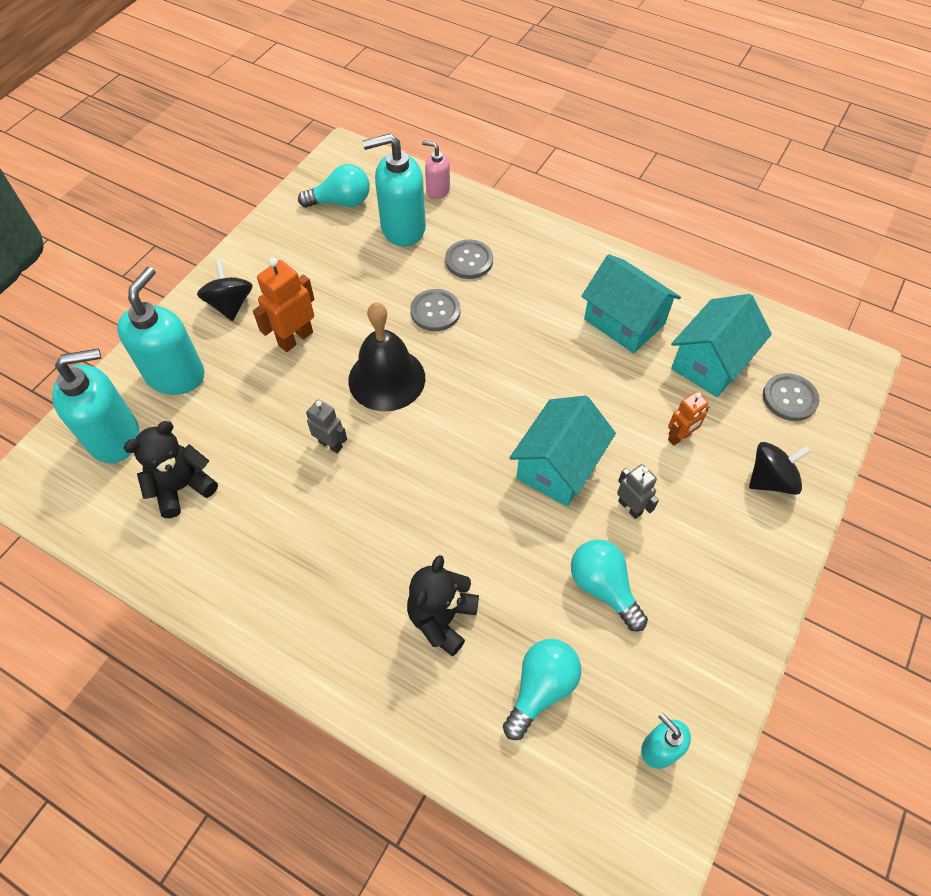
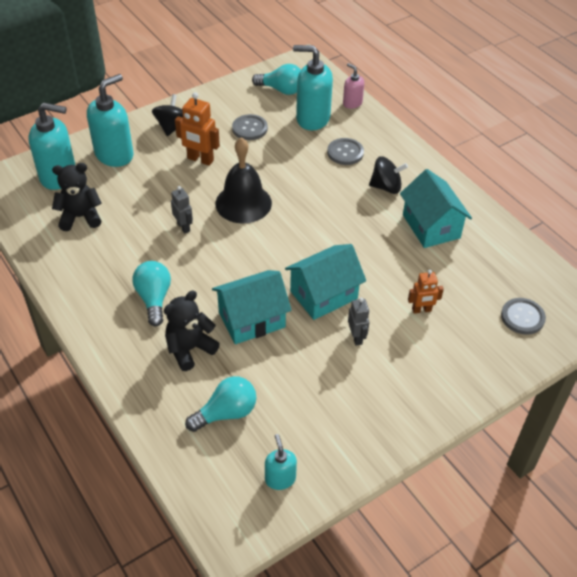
camera: 25 degrees right, 10 degrees down
(295, 338) = (200, 160): orange robot -> orange robot turned 135 degrees counterclockwise
(435, 311) = (301, 175): grey button -> grey button (249, 128)
(603, 587) = (306, 375): turquoise light bulb -> turquoise light bulb (154, 299)
(710, 363) = (477, 274): turquoise house -> turquoise house (252, 319)
(770, 480) = (471, 360): black spinning top -> black spinning top (386, 187)

